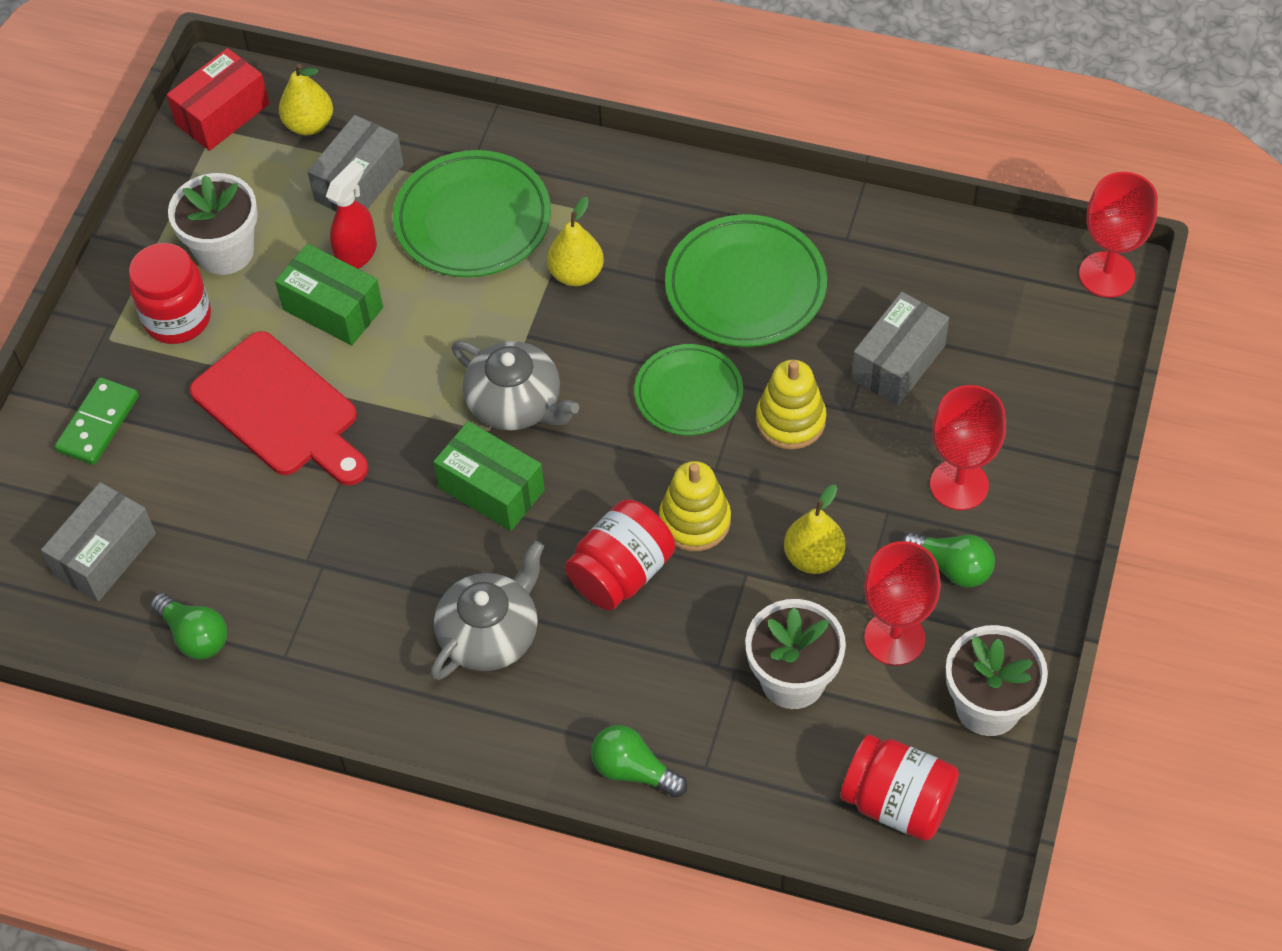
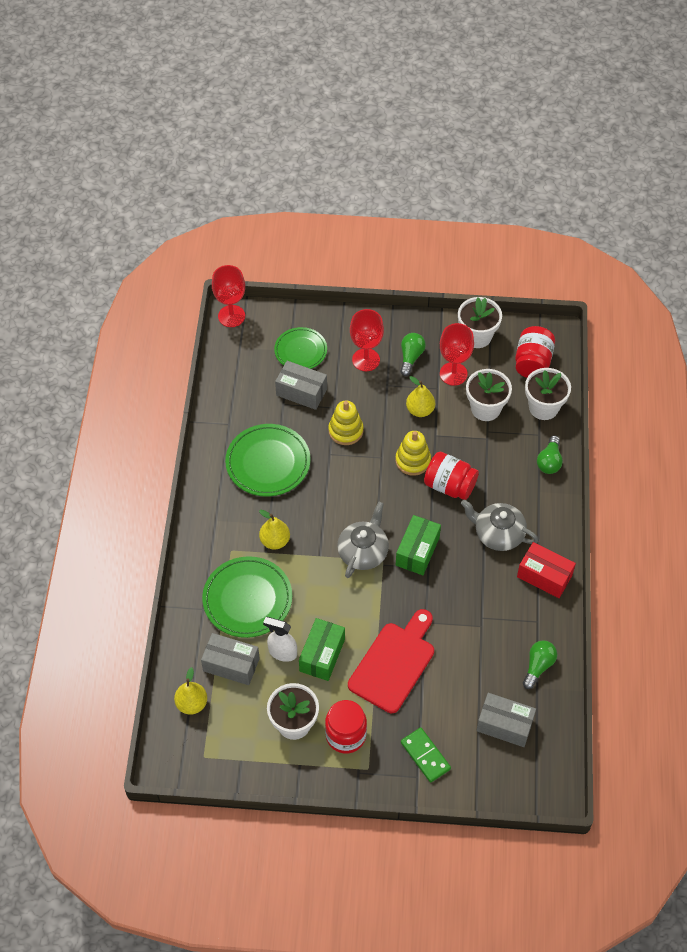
camera: 105 degrees left, 0 degrees up
(98, 424) = (425, 755): green domino -> green domino turned 45 degrees clockwise
(222, 114) = (191, 756): red box -> red box (544, 576)
(357, 254) = (282, 652): red spray bottle -> white spray bottle
(688, 393) = (340, 476): green plate -> green plate (300, 351)
(772, 794) = (543, 407): none -> white flower pot

